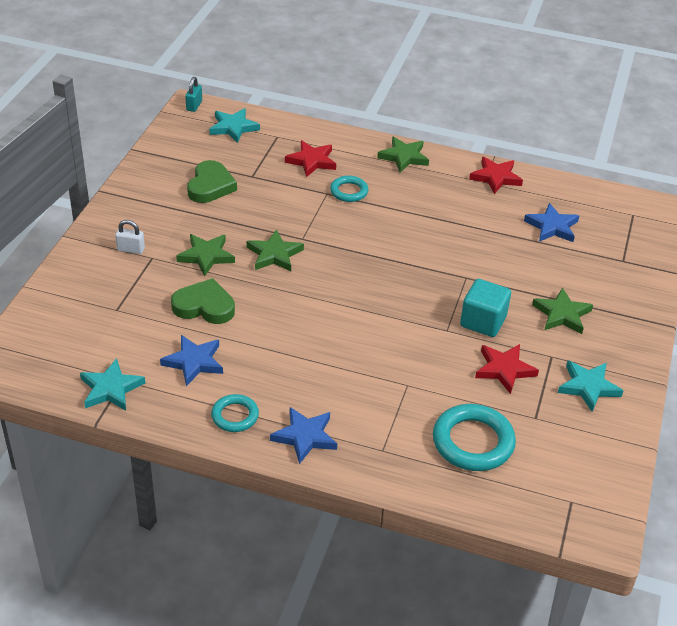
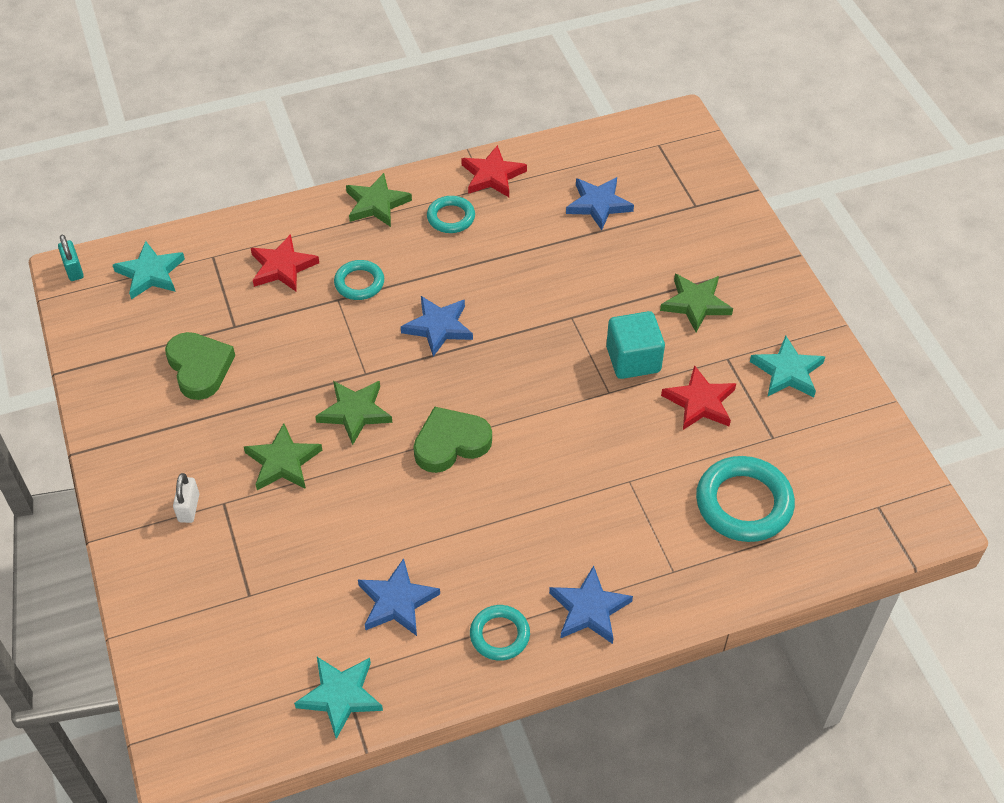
camera: 35 degrees left, 10 degrees up
(131, 249) = (189, 508): white padlock -> white padlock turned 60 degrees counterclockwise
(204, 306) = (342, 526): green heart -> green heart (450, 443)
(373, 238) = (438, 327): none -> blue star
(444, 186) = (451, 217): none -> turquoise ring

